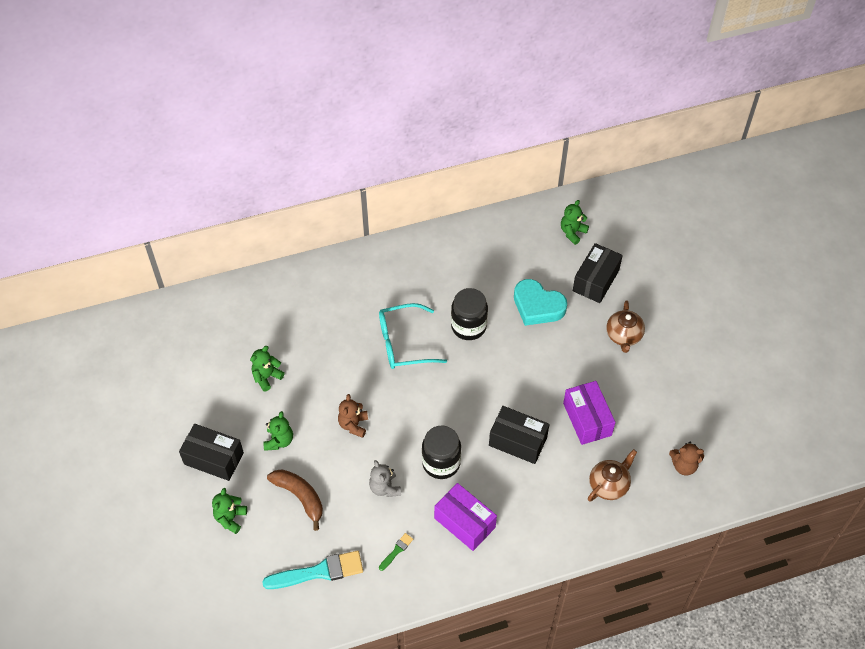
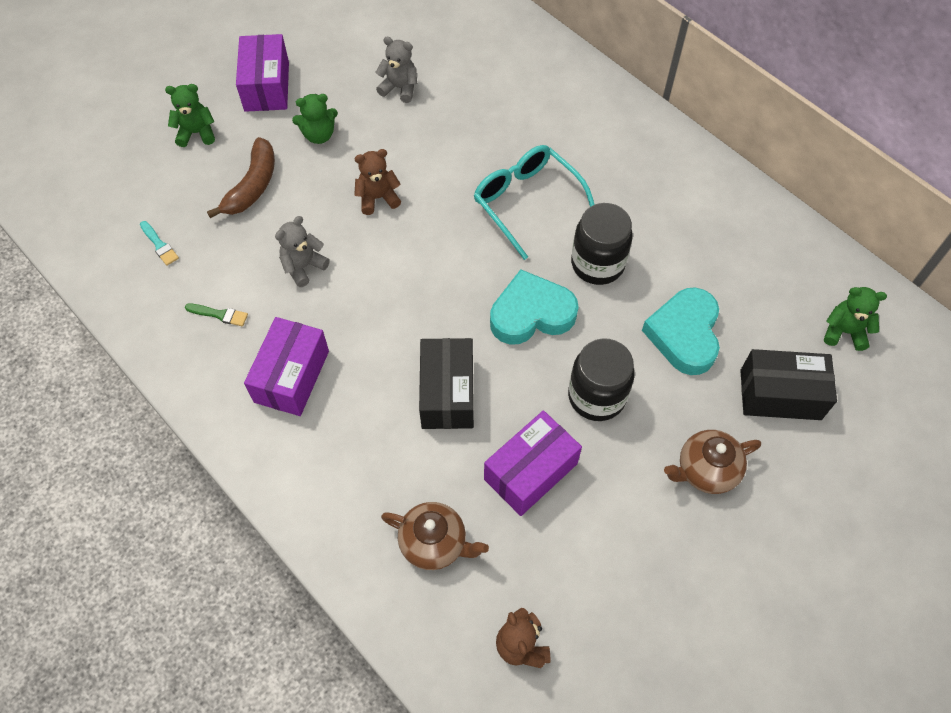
camera: 65 degrees right, 5 degrees up
(213, 458) = (266, 86): black box -> purple box
(267, 377) = (399, 88): green teddy bear -> grey teddy bear
(319, 572) = (159, 245): turquoise brush -> turquoise brush, size x0.47
(441, 463) = (369, 314): black jar -> black jar (596, 396)
(485, 375) = (531, 314): none -> turquoise heart

